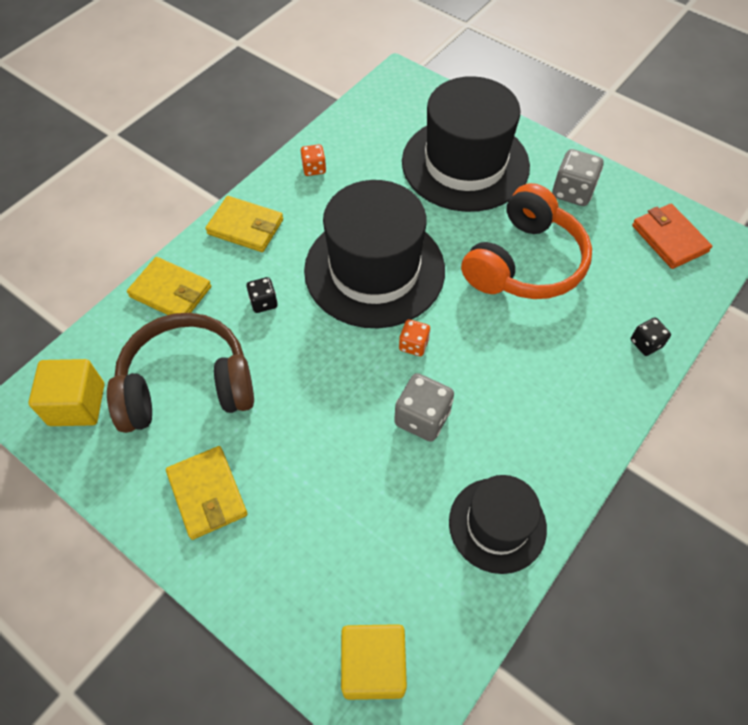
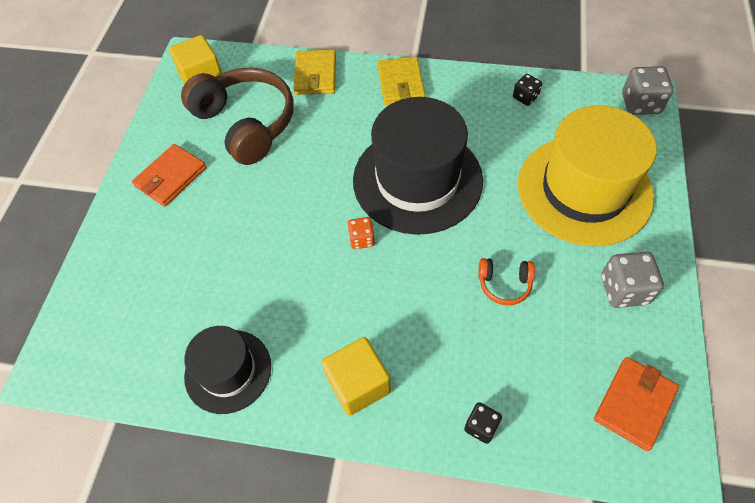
camera: 65 degrees right, 0 degrees up
(207, 494) = (171, 177): yellow wallet -> orange wallet
(263, 302) = (340, 128): black dice -> black dice (525, 97)
(314, 168) = (490, 93): orange dice -> none
(373, 666) = (85, 335): yellow cube -> yellow cube (358, 384)
(422, 418) = (297, 276): grey dice -> grey dice (640, 104)
(465, 164) = (584, 190): black hat -> yellow hat
(525, 262) = (504, 284): orange headphones -> orange headphones, size x0.44

